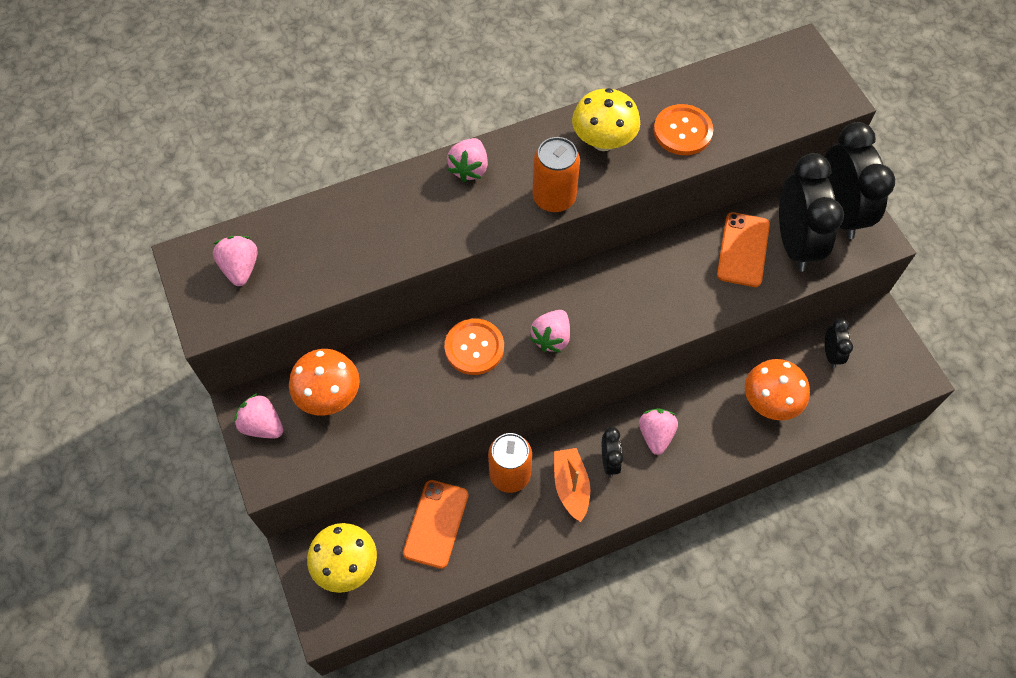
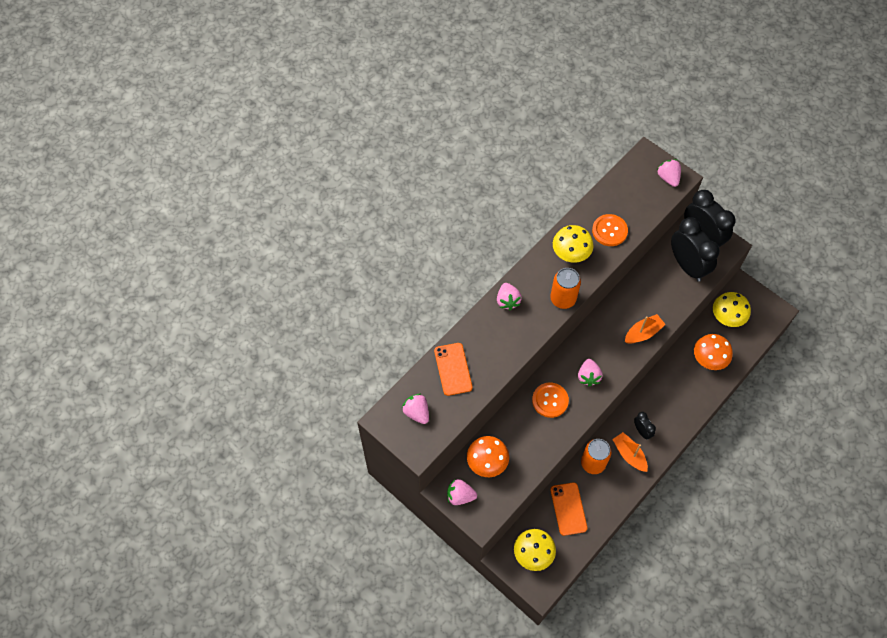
camera: 25 degrees left, 0 degrees up
(655, 435) = (658, 405): pink strawberry -> pink strawberry (668, 178)
(671, 310) = (643, 333): none -> orange boat
(743, 250) = (662, 281): orange phone -> orange phone (453, 369)
(831, 354) = (727, 318): black clock -> yellow mushroom

